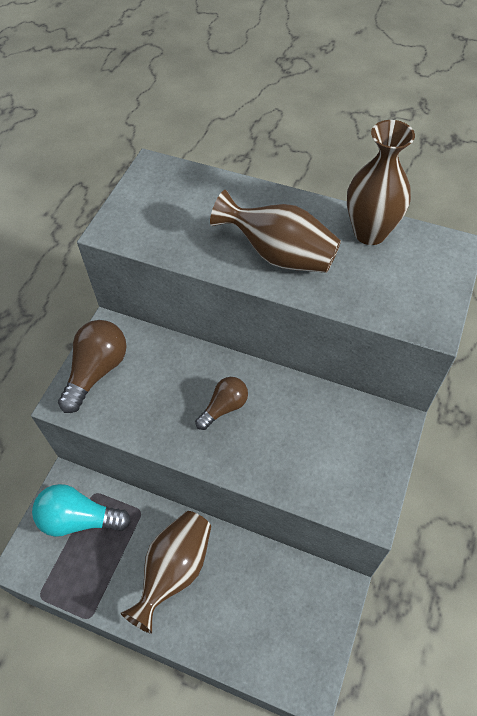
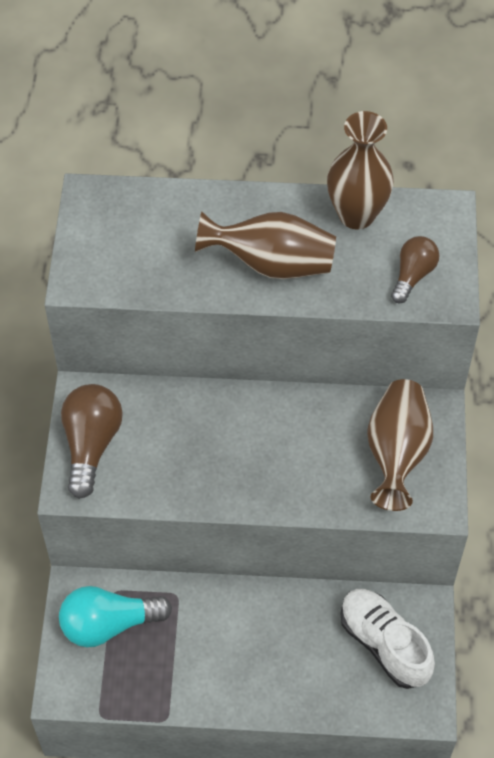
camera: 20 degrees left, 0 degrees up
(174, 570) = (240, 643): brown vase -> brown vase (396, 453)
(224, 407) = (250, 444): brown light bulb -> brown light bulb (413, 275)
(294, 612) = (384, 644): none -> white shoe

